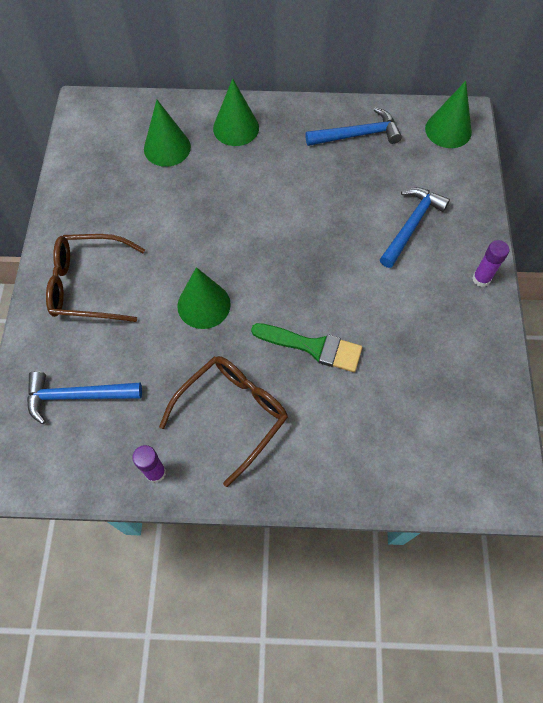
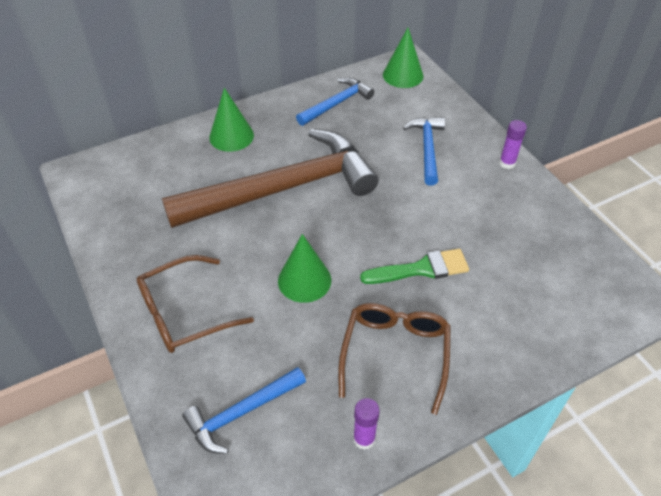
camera: 30 degrees left, 15 degrees down
(167, 148) = (180, 174): green cone -> none
(246, 205) = (283, 189): none -> brown hammer

